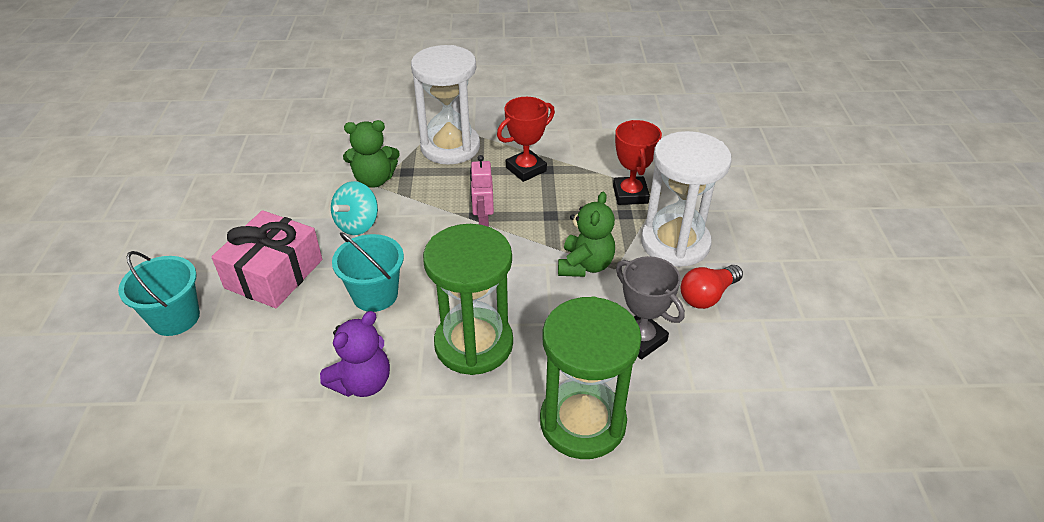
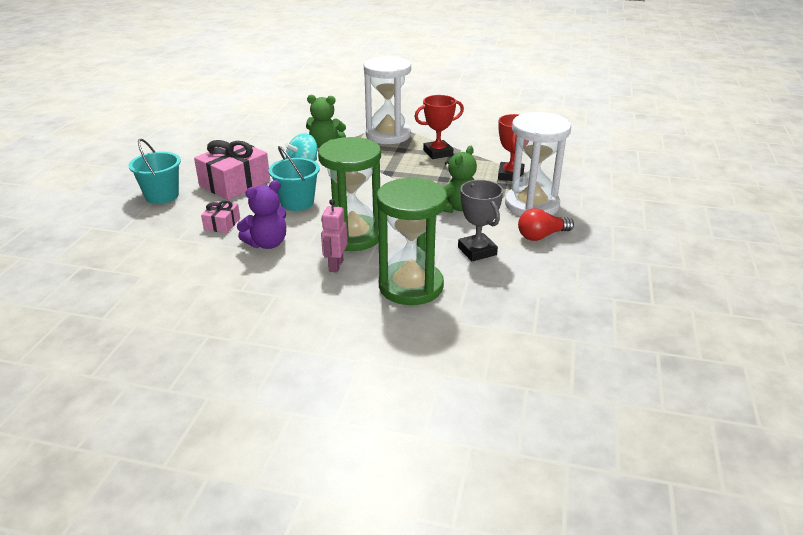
camera: 15 degrees right, 10 degrees down
(284, 357) = (222, 224): none -> pink gift
(483, 221) = (392, 176): pink robot -> pink robot (335, 265)

